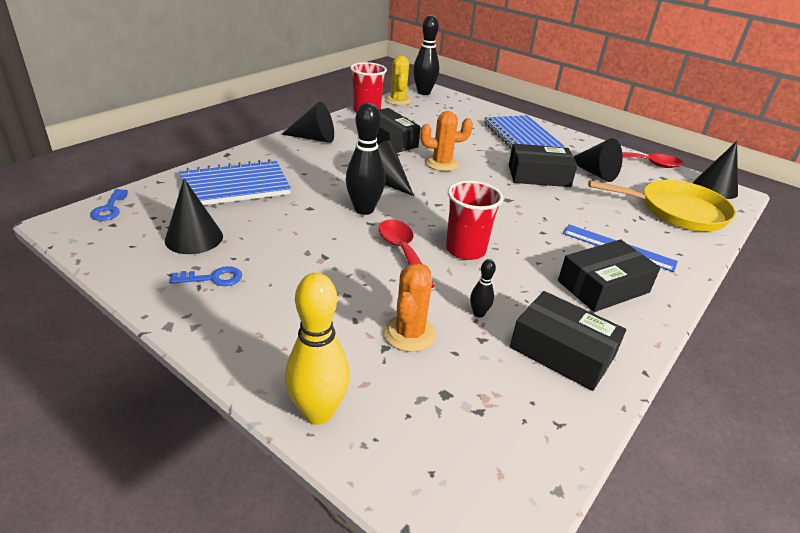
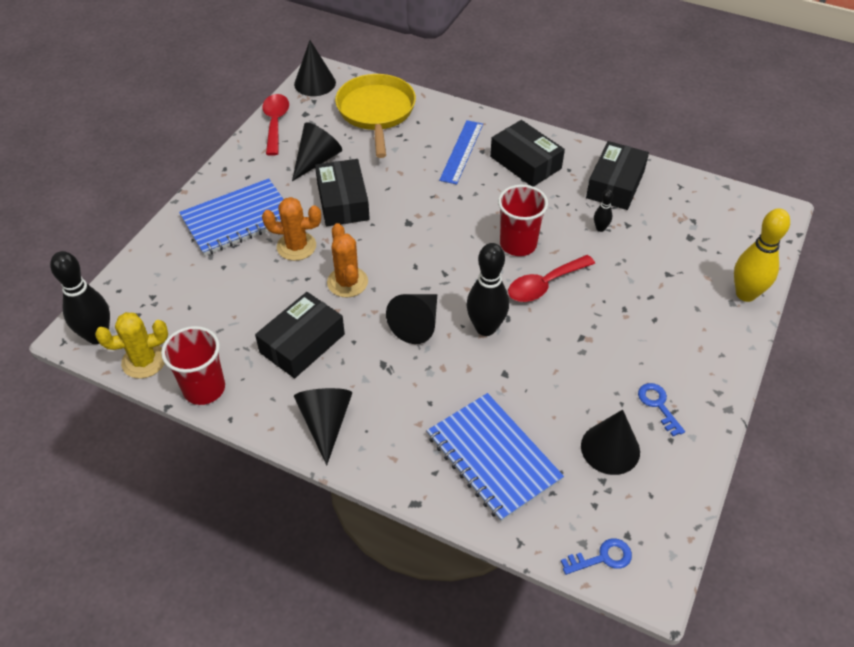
camera: 100 degrees left, 15 degrees up
(409, 333) = (646, 263): orange cactus -> orange cactus (296, 246)

